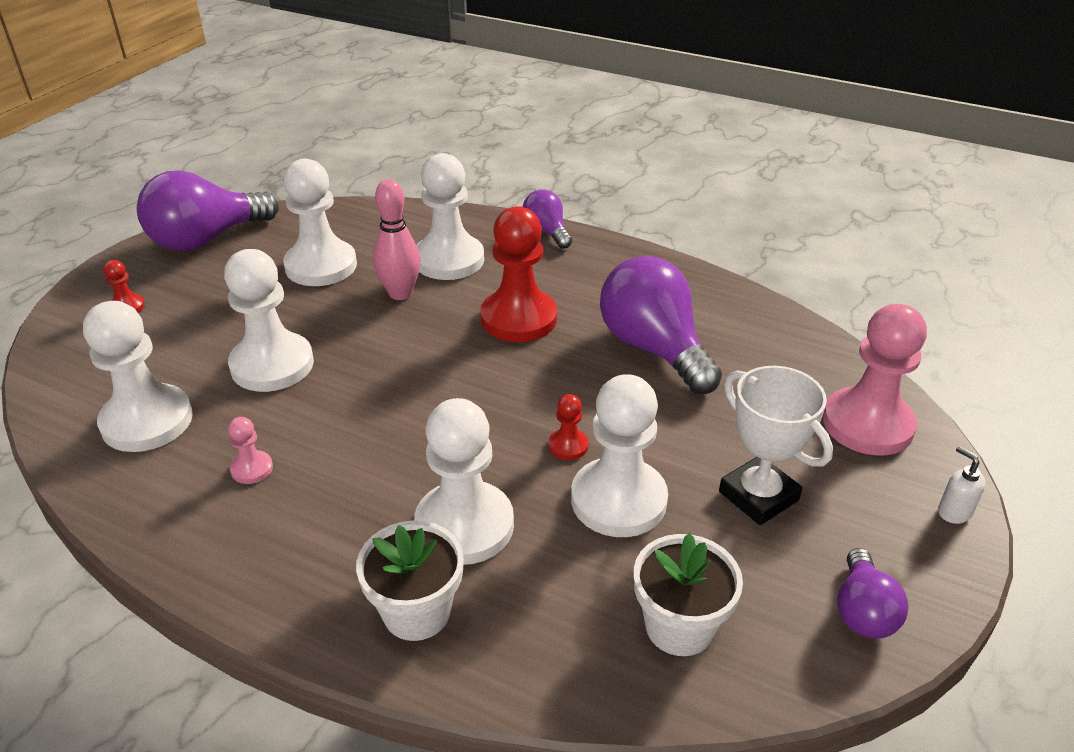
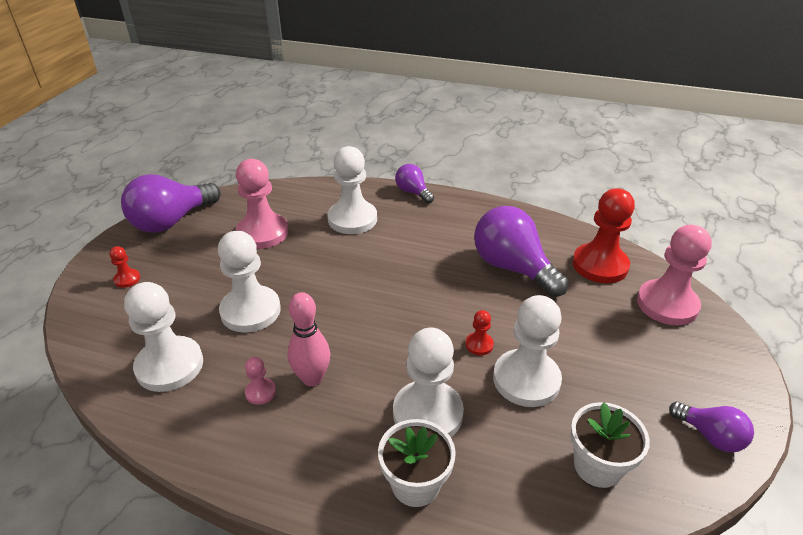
camera: 10 degrees left, 0 degrees up
(321, 266) = (262, 233): white pawn -> pink pawn
(400, 293) = (326, 247): pink bowling pin -> pink bowling pin (312, 378)
(518, 318) = (414, 256): red pawn -> red pawn (600, 265)
(758, 496) = (616, 364): white trophy -> none
(862, 611) = (710, 436): purple light bulb -> purple light bulb turned 45 degrees counterclockwise
(954, 512) = (741, 358): white soap dispenser -> none

